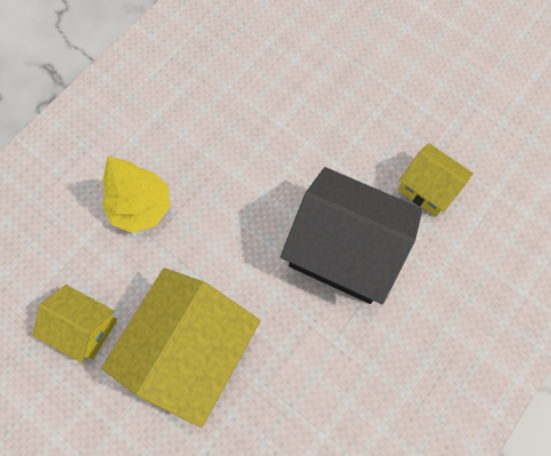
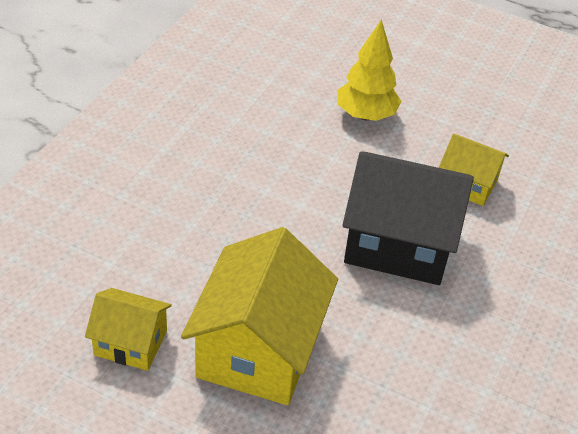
camera: 15 degrees left, 25 degrees down
(141, 208) = (169, 229): yellow tree -> yellow tree (366, 115)

